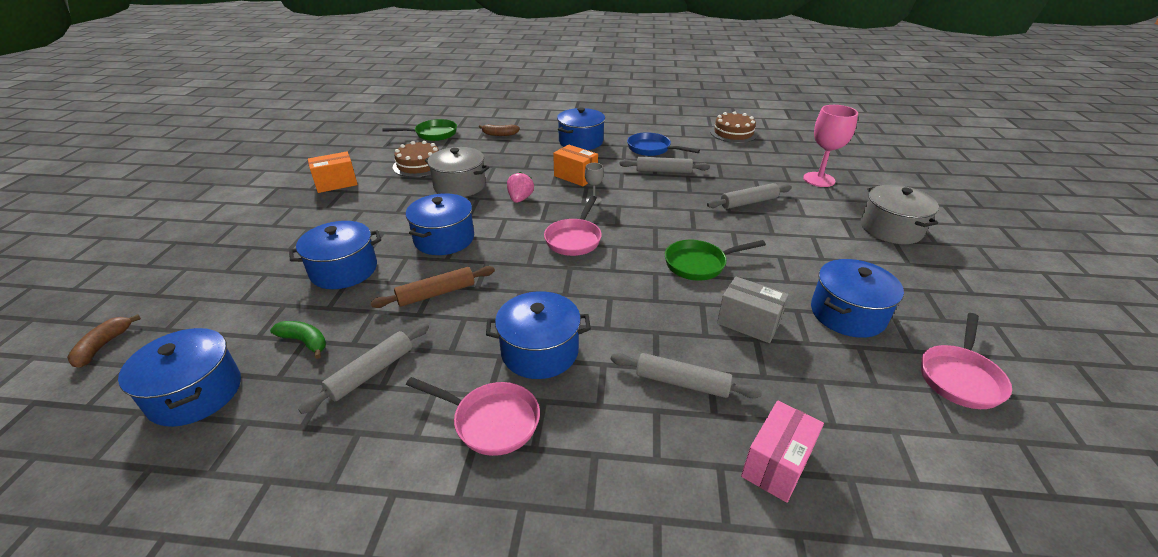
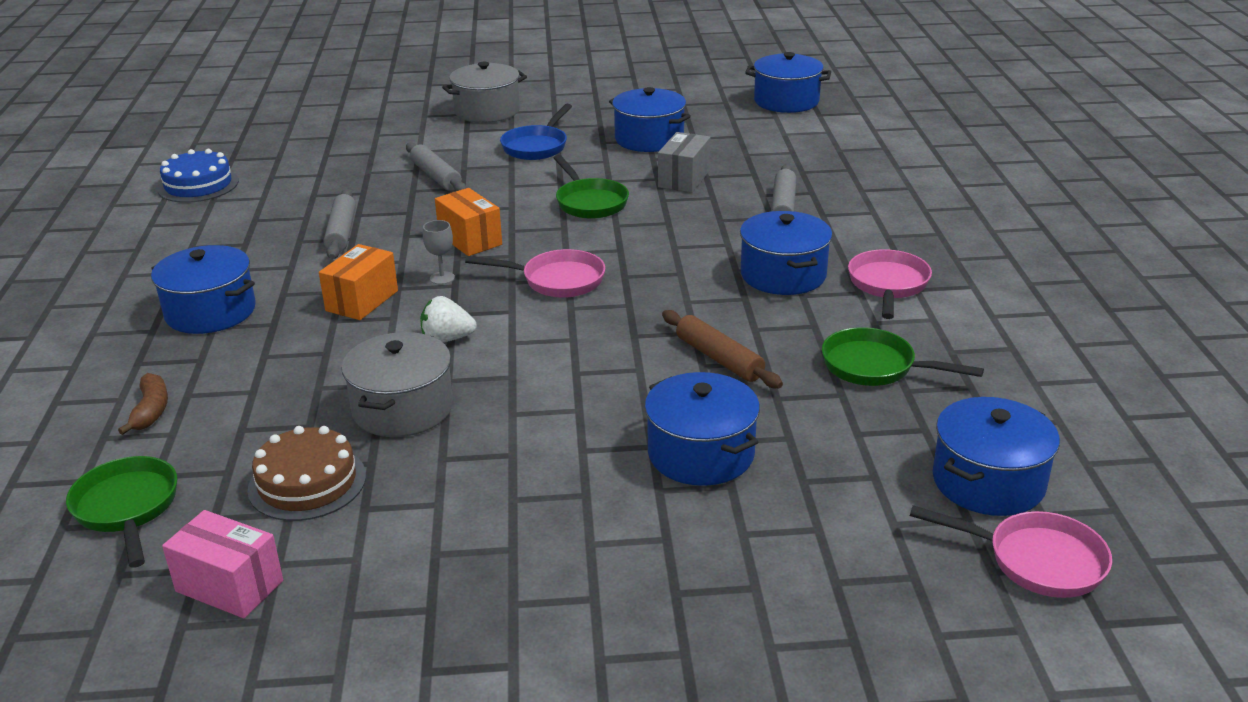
camera: 100 degrees left, 5 degrees down
(103, 346) = (983, 624): brown banana -> none
(304, 342) = (860, 432): green banana -> none
(336, 183) = (402, 576): orange box -> orange box (470, 240)
(371, 372) = (875, 367): grey rolling pin -> green pan
(444, 239) = (586, 383): blue pot -> blue pot (786, 101)
(520, 199) = (447, 339): pink strawberry -> white strawberry
(652, 149) = (255, 245): blue pan -> blue pan (537, 146)
(733, 133) = (198, 185): brown cake -> blue cake
(776, 464) = (845, 171): pink box -> pink box (229, 586)
(819, 179) = (368, 137): pink goblet -> none
(960, 377) = (712, 109): pink pan -> pink pan (1036, 561)

